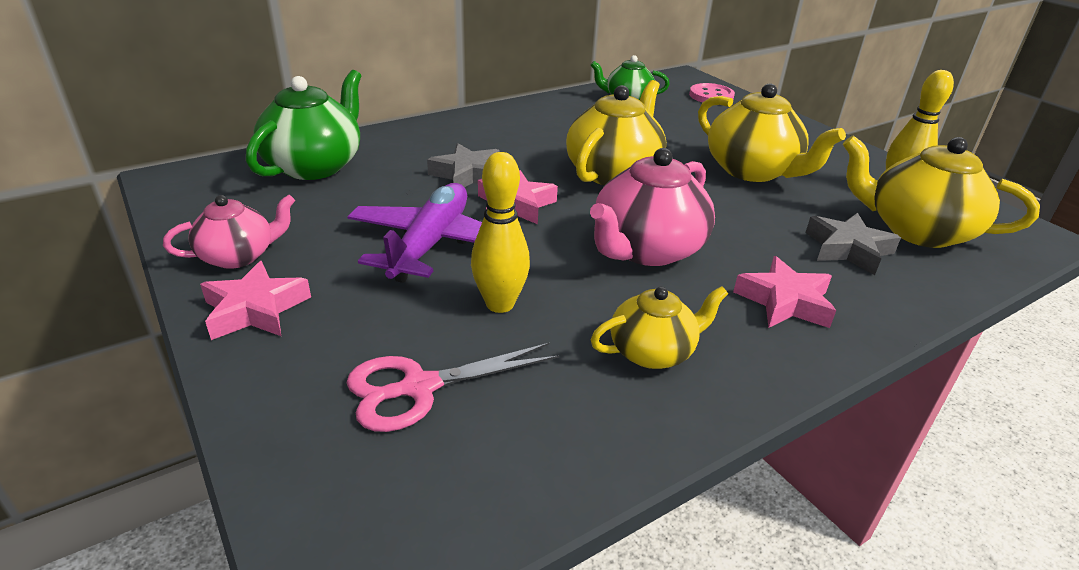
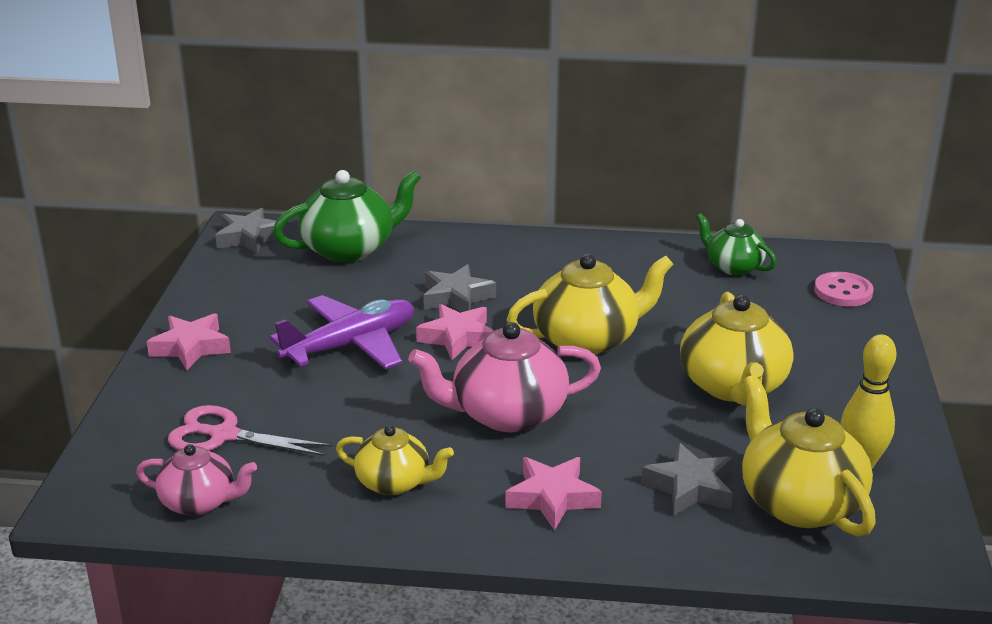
camera: 40 degrees right, 5 degrees down
(192, 184) = (249, 237): none -> grey star
(238, 256) = (220, 306): pink teapot -> pink teapot (199, 502)
(500, 304) = (339, 407): yellow bowling pin -> none

